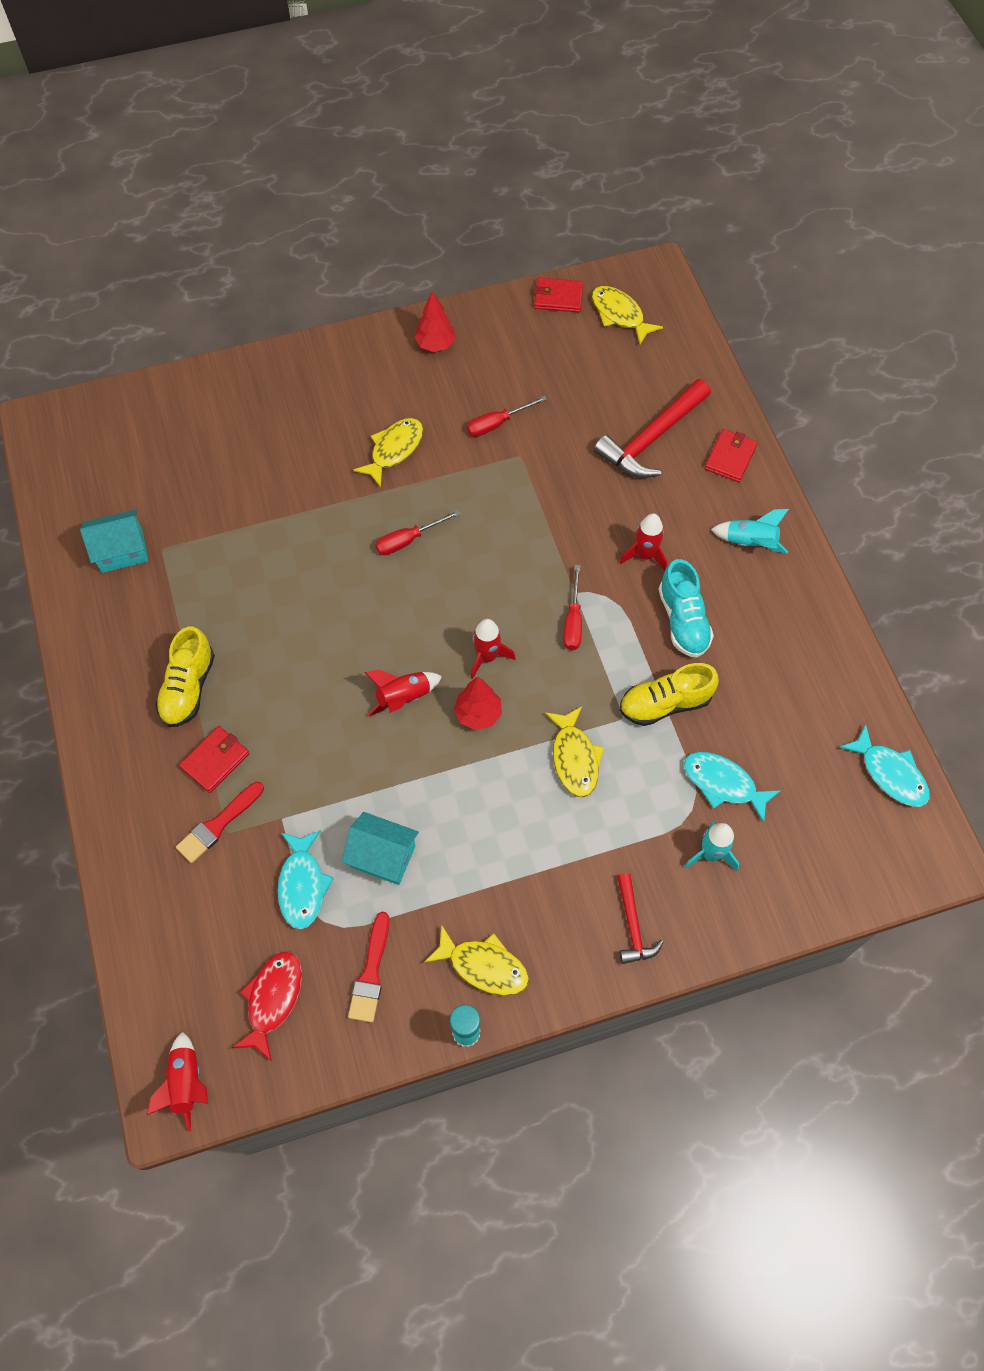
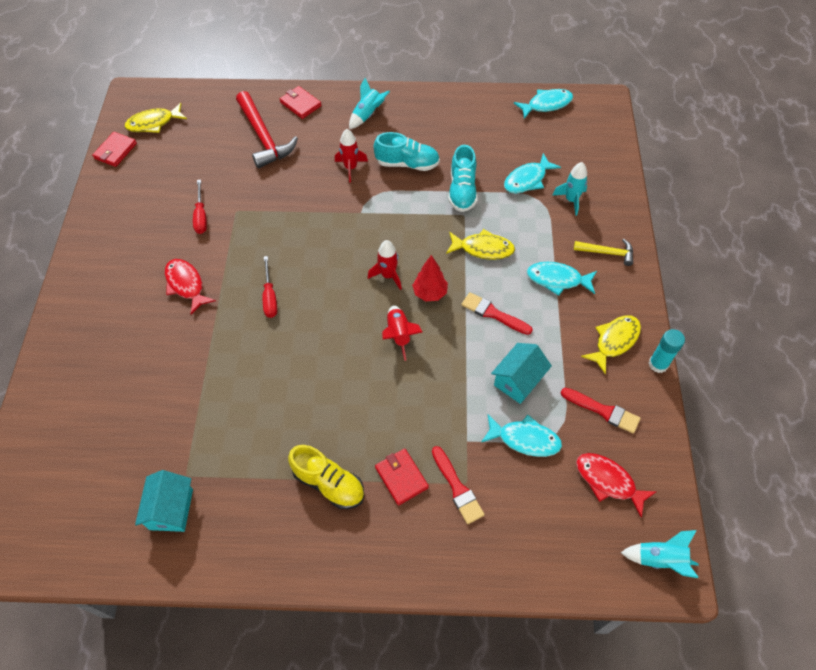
camera: 70 degrees left, 5 degrees down
(187, 1083) = (660, 559): red rocket -> turquoise rocket
(394, 450) = (186, 285): yellow fish -> red fish
(435, 344) = (107, 233): red tree -> none
(473, 799) = (493, 313): none -> red brush
(559, 867) = (557, 279): none -> turquoise fish
(573, 621) = (382, 220): red screwdriver -> none
(633, 925) = (607, 253): red hammer -> yellow hammer
(665, 704) = (462, 191): yellow shoe -> turquoise shoe

